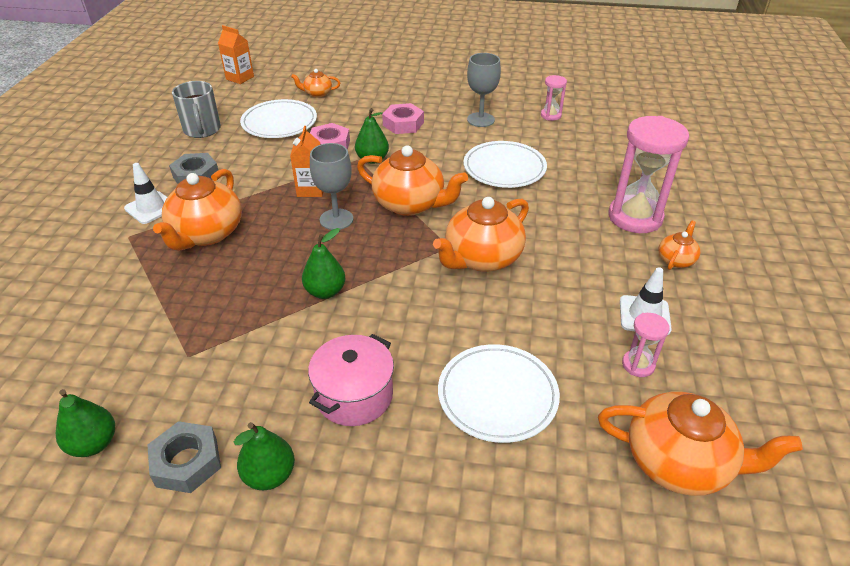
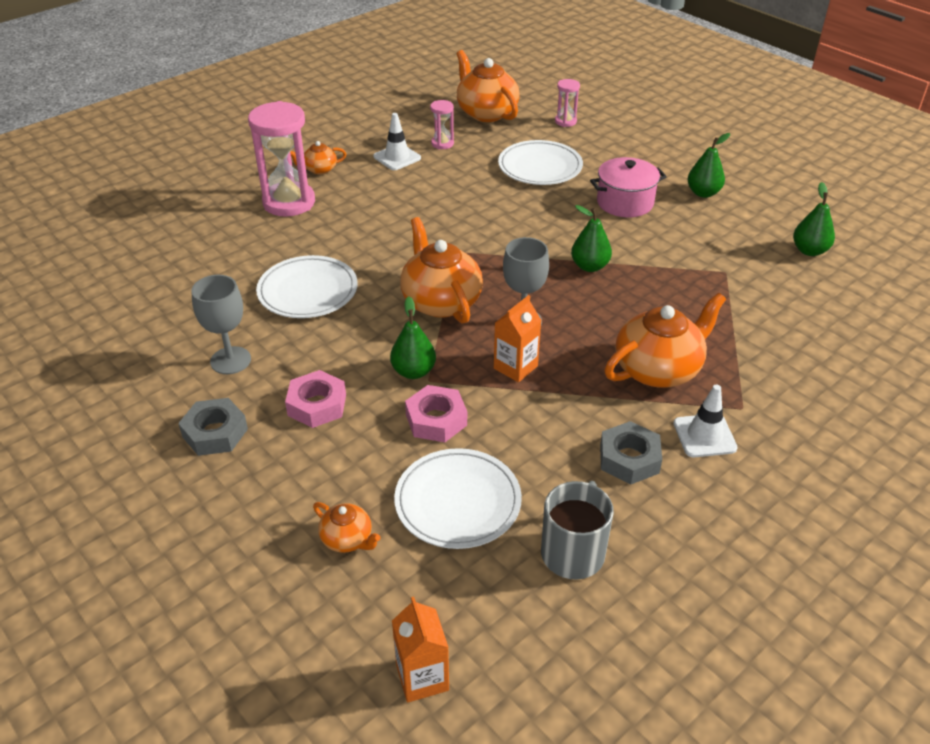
camera: 140 degrees left, 0 degrees up
(187, 462) = (750, 218): grey nut -> grey nut (215, 433)
(481, 258) = (445, 232): orange teapot -> none
(551, 115) = (157, 324): pink hourglass -> pink hourglass (565, 121)

